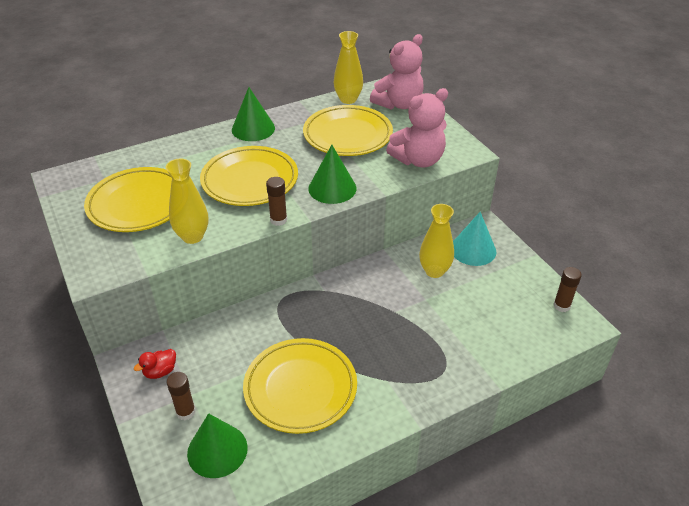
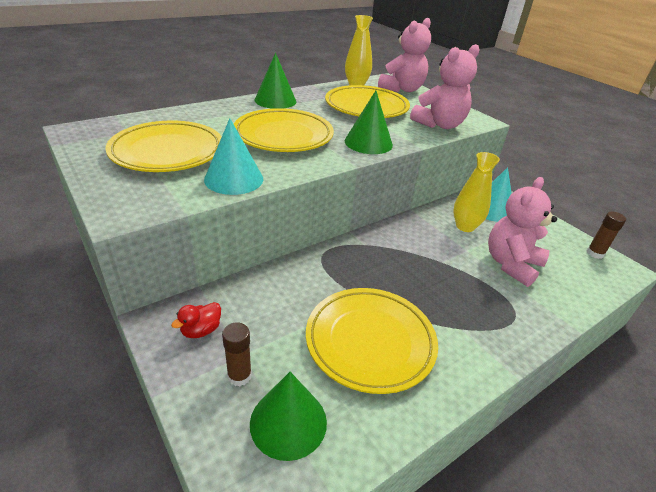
camera: 10 degrees left, 5 degrees down
(192, 236) = (234, 179): yellow vase -> turquoise cone
(278, 220) = (323, 166): brown glue stick -> none
(464, 316) = (511, 264): none -> pink teddy bear

